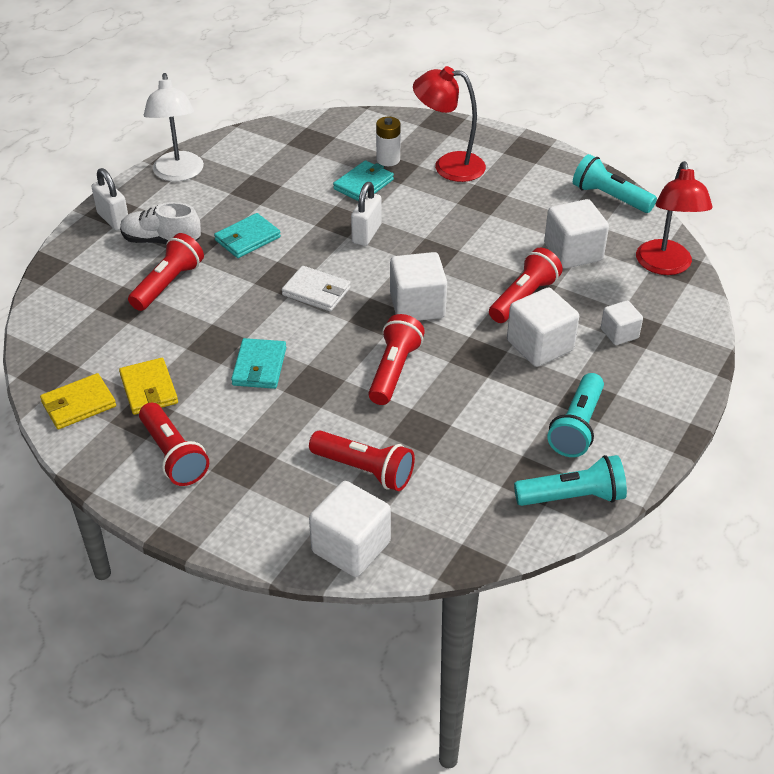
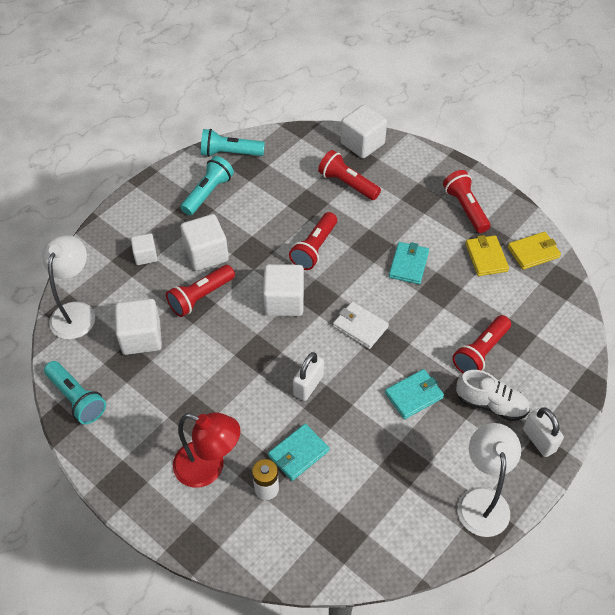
camera: 170 degrees left, 10 degrees up
(665, 266) = (76, 312): red lamp -> white lamp

